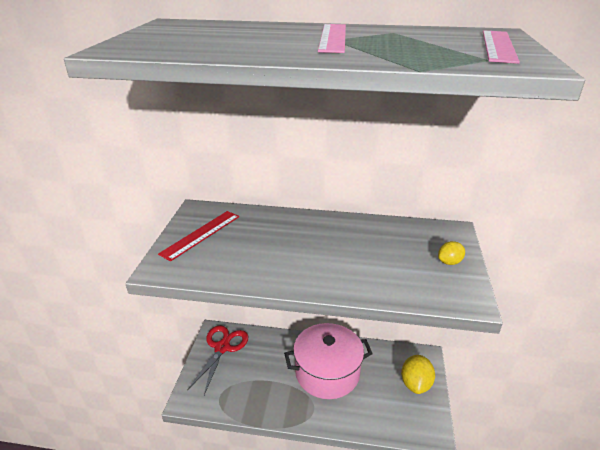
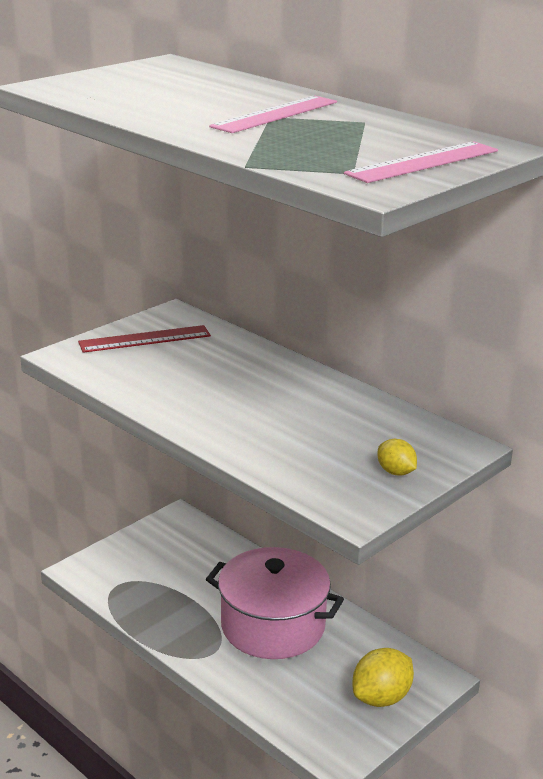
camera: 35 degrees right, 5 degrees down
(222, 347) = (170, 537): red scissors -> none
(449, 262) = (395, 472): yellow lemon -> yellow lemon turned 45 degrees clockwise

